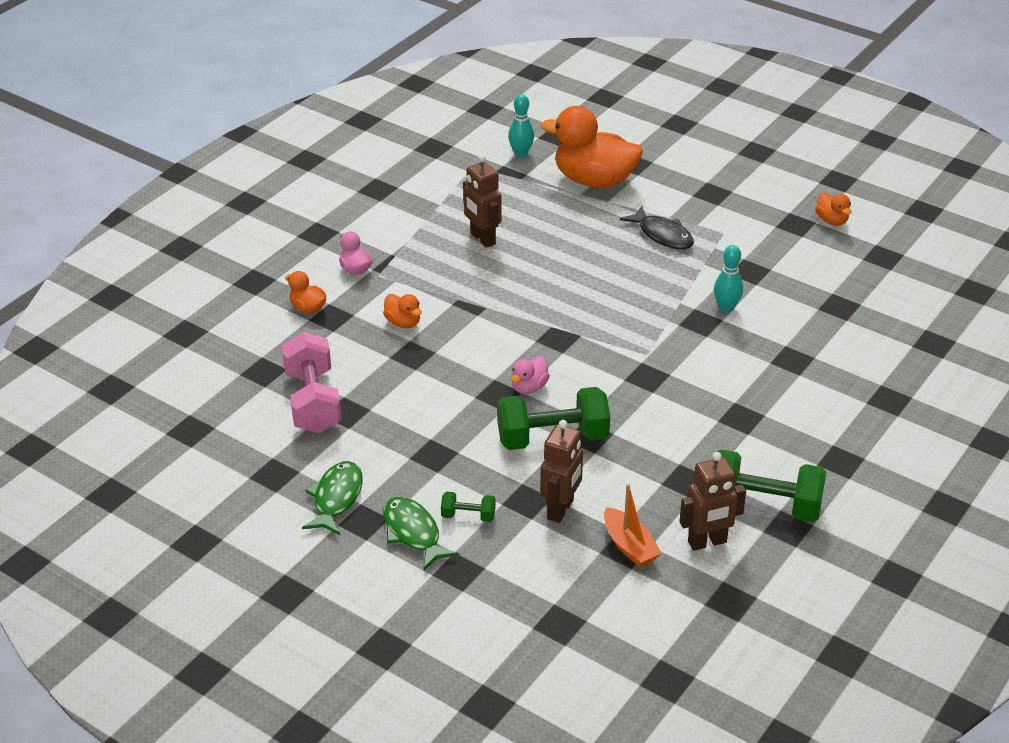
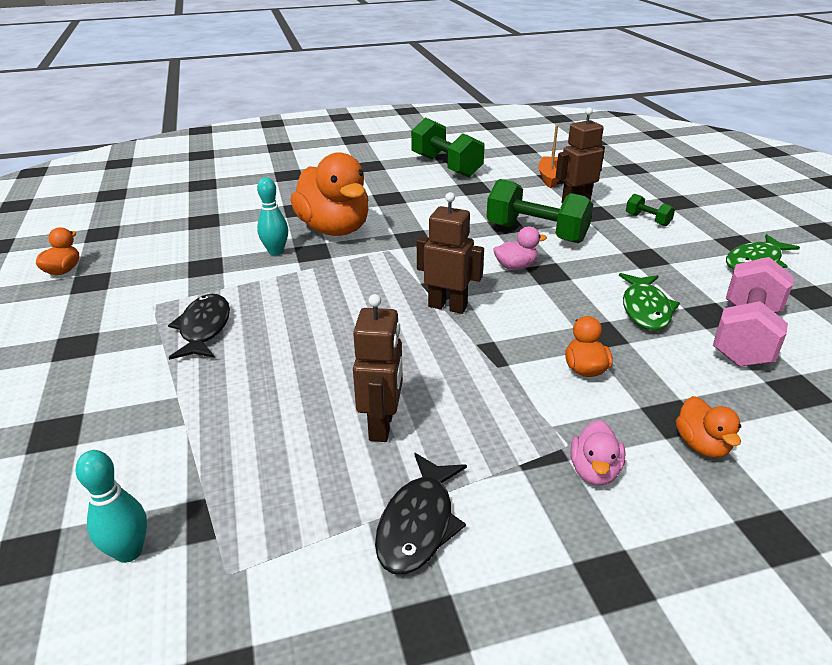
camera: 140 degrees left, 5 degrees down
(413, 533) = (699, 225): green fish -> green fish (645, 309)
(417, 213) = (418, 523): none -> black fish
(594, 180) = (137, 434): orange duck -> orange duck (334, 229)
(707, 542) = (501, 166): brown robot -> brown robot (447, 306)

